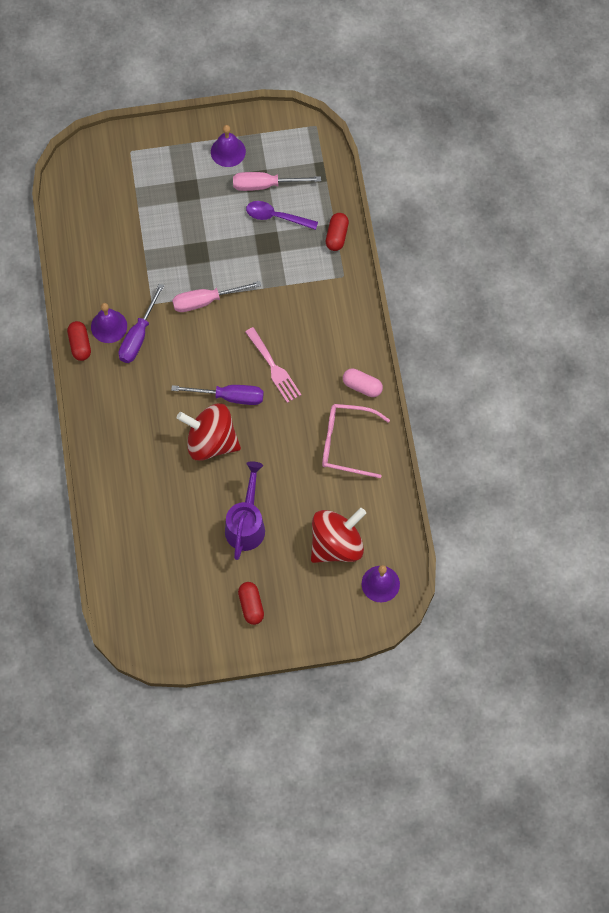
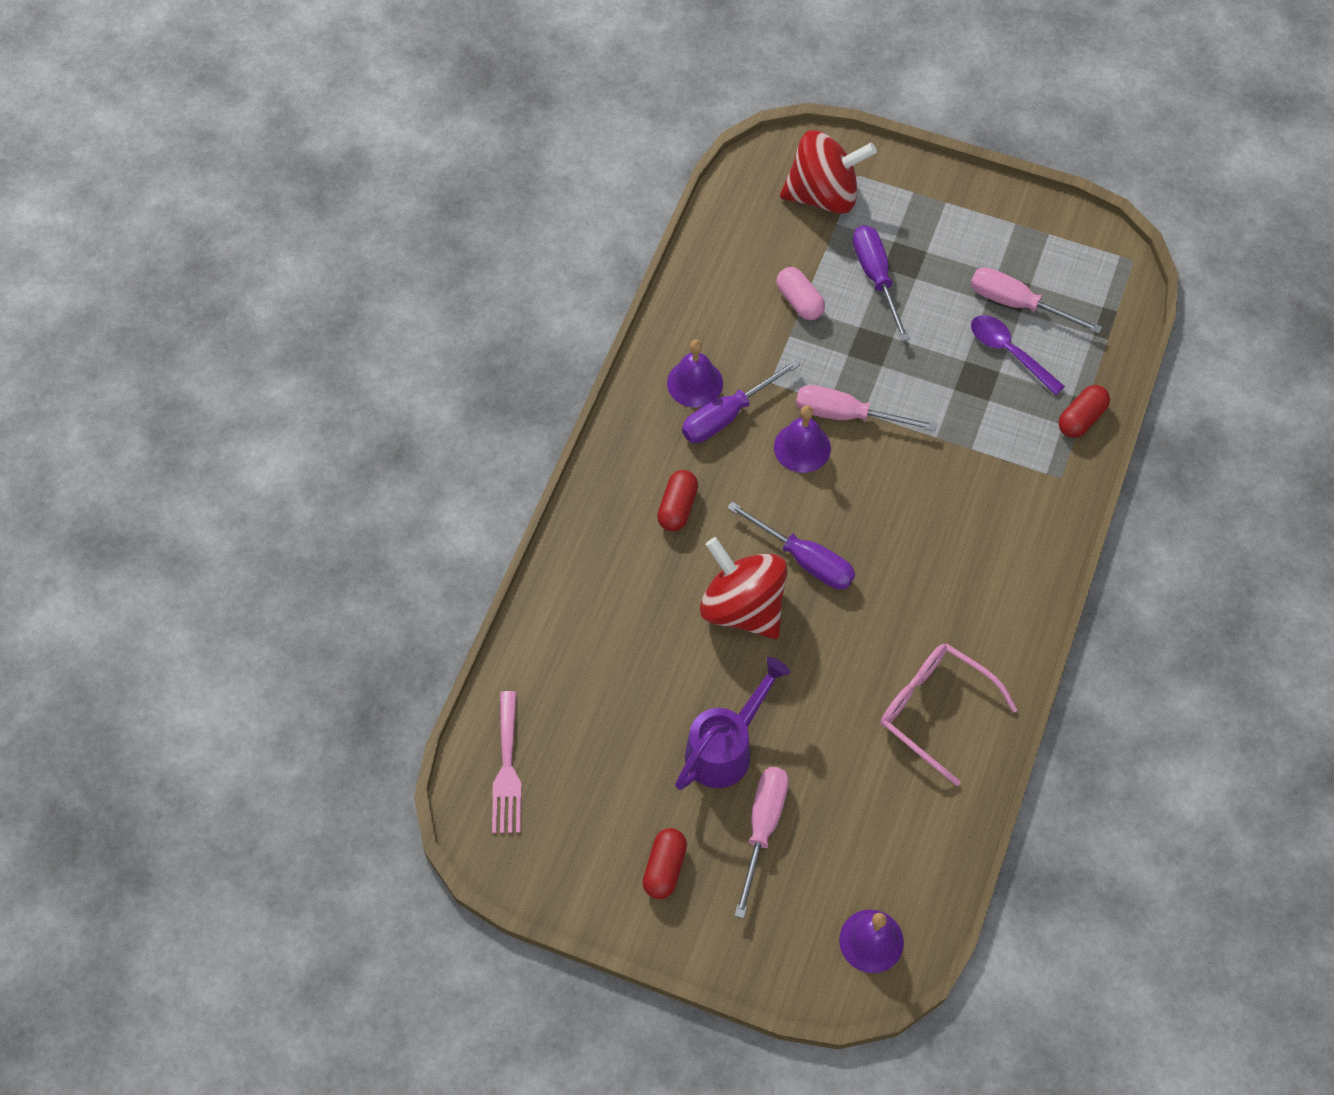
camera: 30 degrees right, 5 degrees down
(80, 344) = (642, 387): red capsule -> red capsule (677, 507)
(176, 209) = (876, 278): none -> purple screwdriver
(228, 151) = (990, 236): purple bell -> purple bell (802, 447)
(274, 368) = (890, 552): pink fork -> pink fork (507, 769)
(291, 556) = (762, 828): none -> pink screwdriver
(336, 544) = (839, 847): red spinning top -> red spinning top (823, 195)
(362, 386) = (1003, 642): pink capsule -> pink capsule (799, 301)

